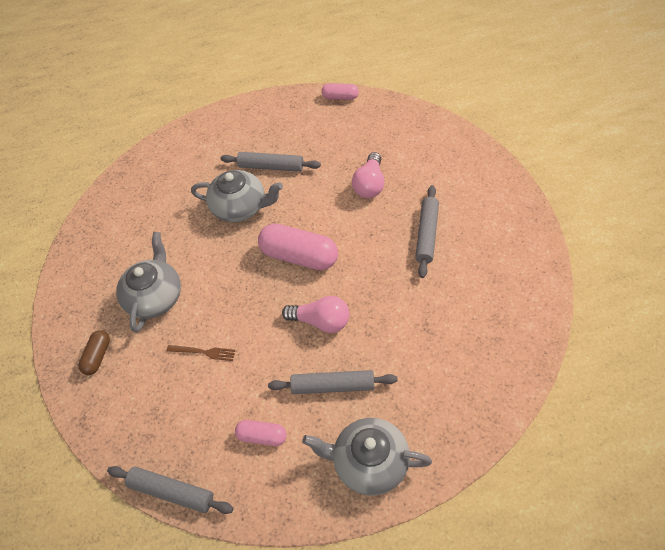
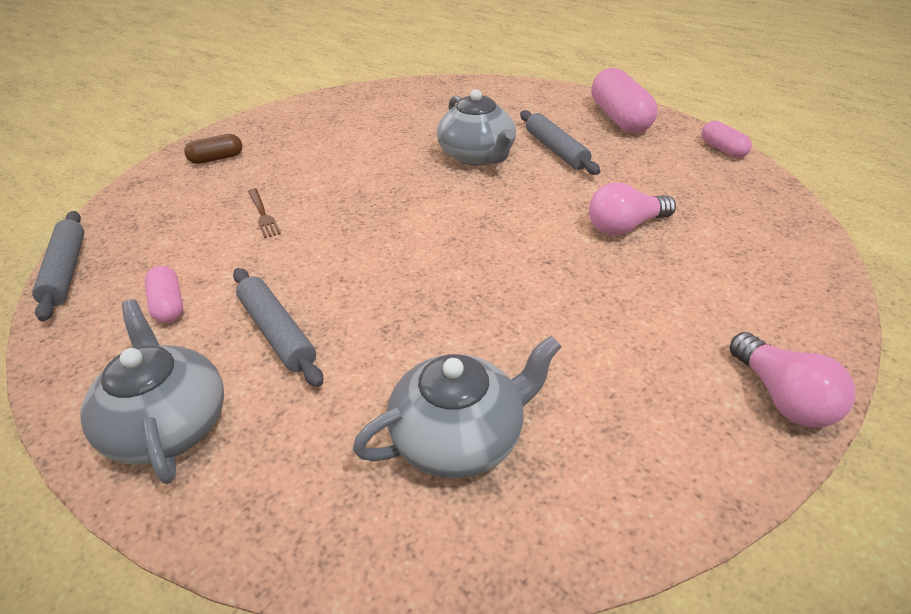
camera: 50 degrees right, 15 degrees down
(155, 297) = (312, 158): grey teapot -> grey teapot (460, 437)
(299, 256) = (453, 221): pink capsule -> pink capsule (620, 118)
(321, 321) = (371, 279): pink light bulb -> pink light bulb (783, 397)
(426, 234) = (607, 312): grey rolling pin -> none

